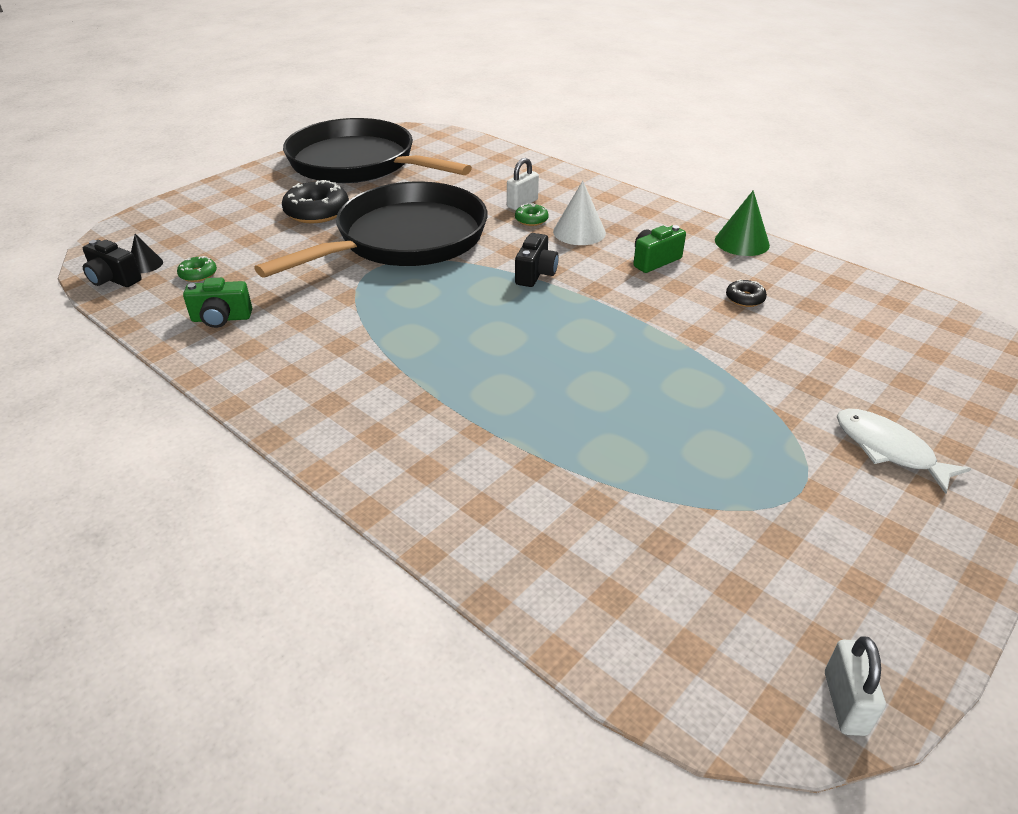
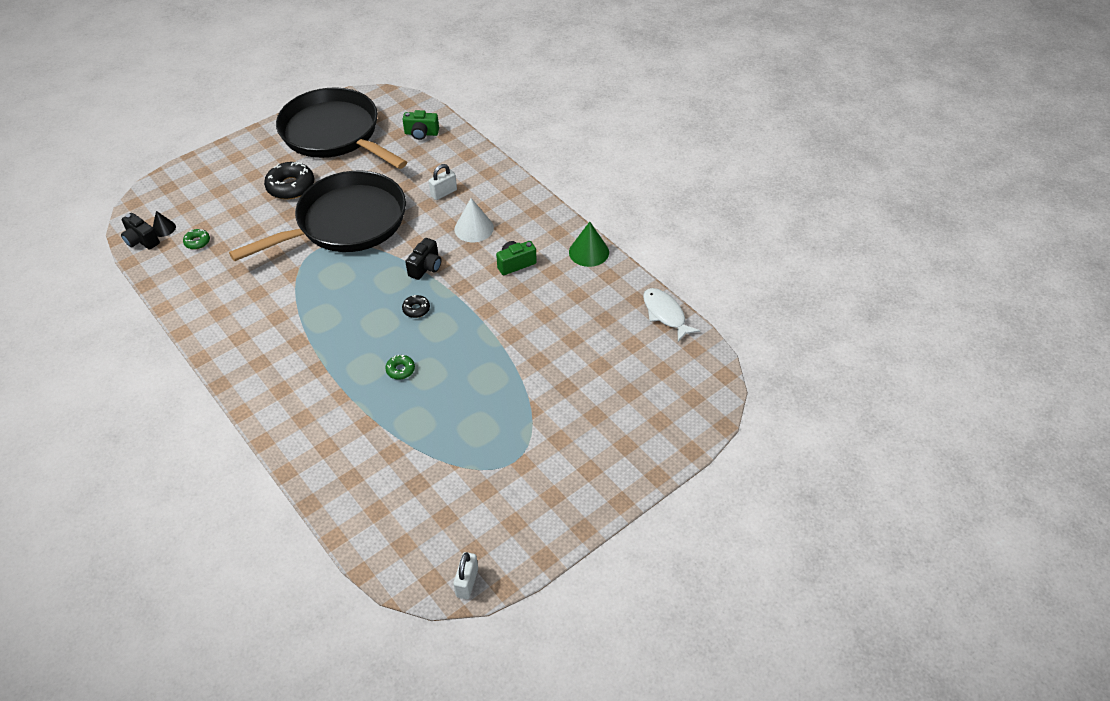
camera: 10 degrees right, 10 degrees up
(221, 318) = (206, 285): green camera -> green camera (421, 133)
(531, 220) = (444, 211): green donut -> green donut (400, 370)
(745, 298) = (561, 307): black donut -> black donut (416, 309)
(888, 449) = (584, 440): white fish -> white fish (665, 314)

